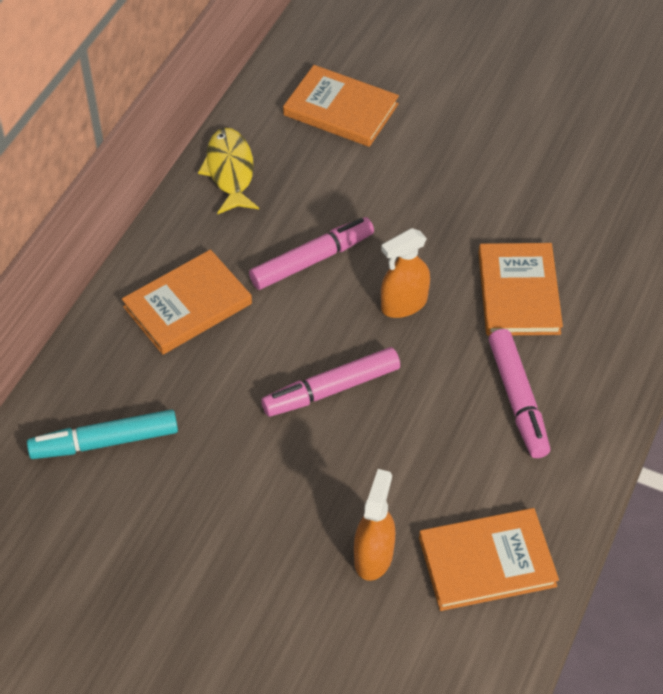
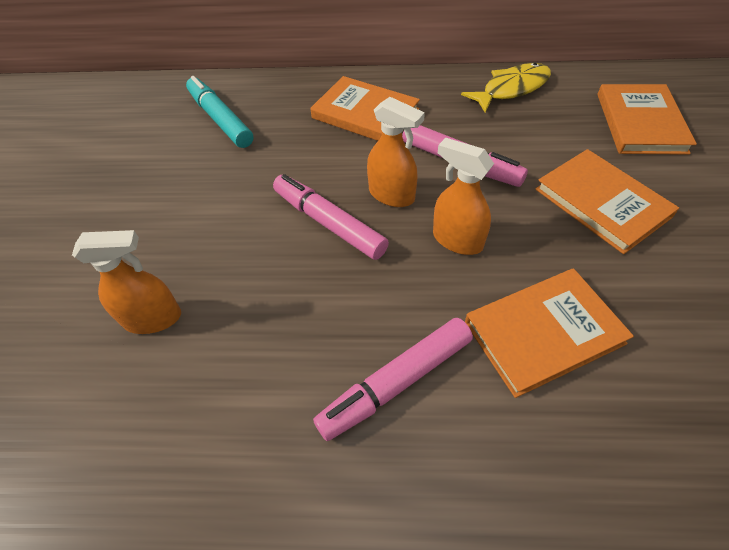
camera: 70 degrees right, 0 degrees up
(323, 328) = (392, 195): none -> orange spray bottle
(487, 562) = (166, 426): orange book -> orange book (601, 203)

